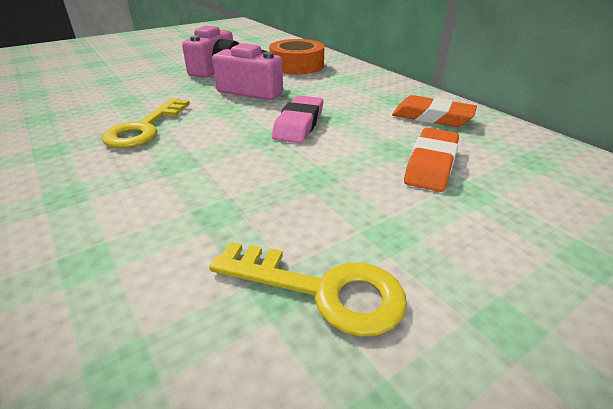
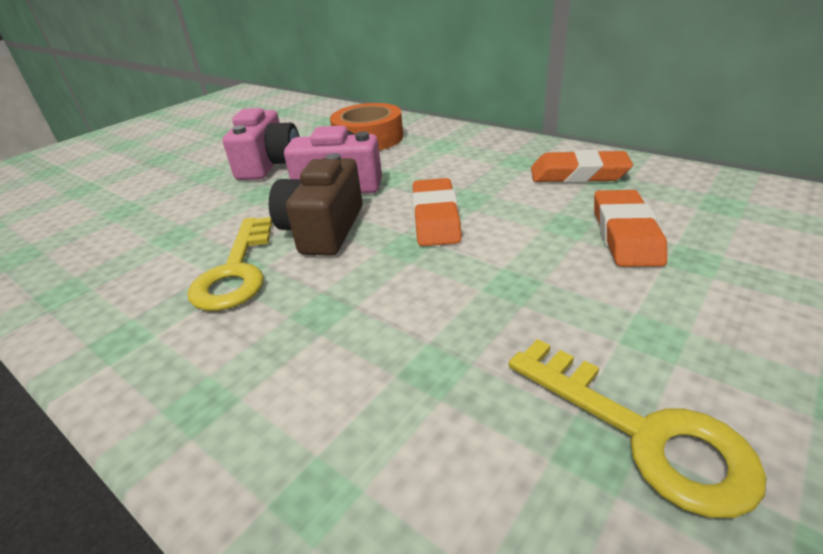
camera: 15 degrees left, 0 degrees up
(218, 116) = (323, 229): none -> brown camera
(299, 124) = (435, 218): pink eraser -> orange eraser
(322, 290) = (642, 433): yellow key -> yellow key turned 45 degrees clockwise

